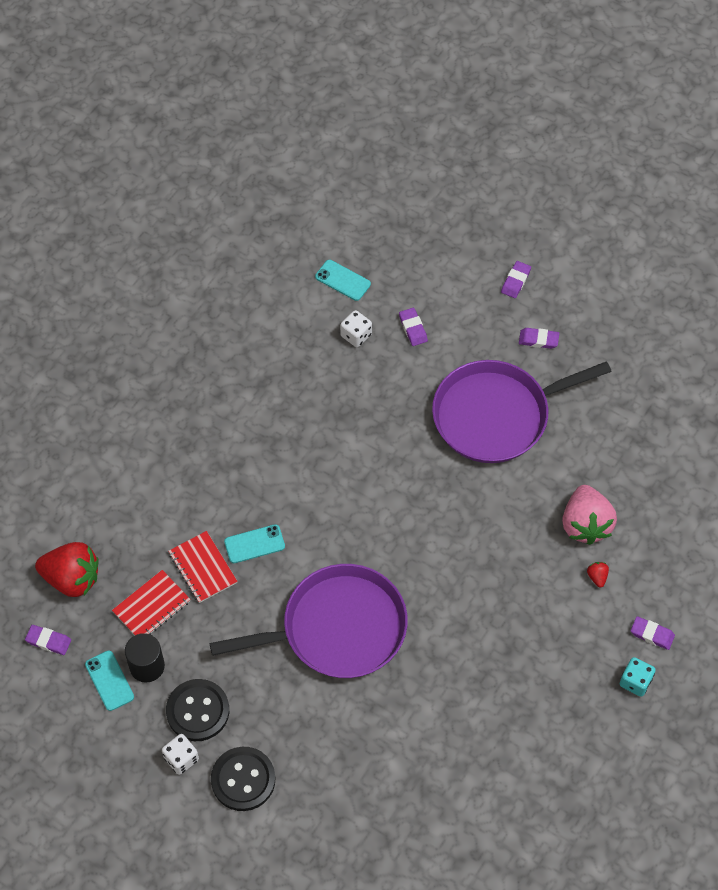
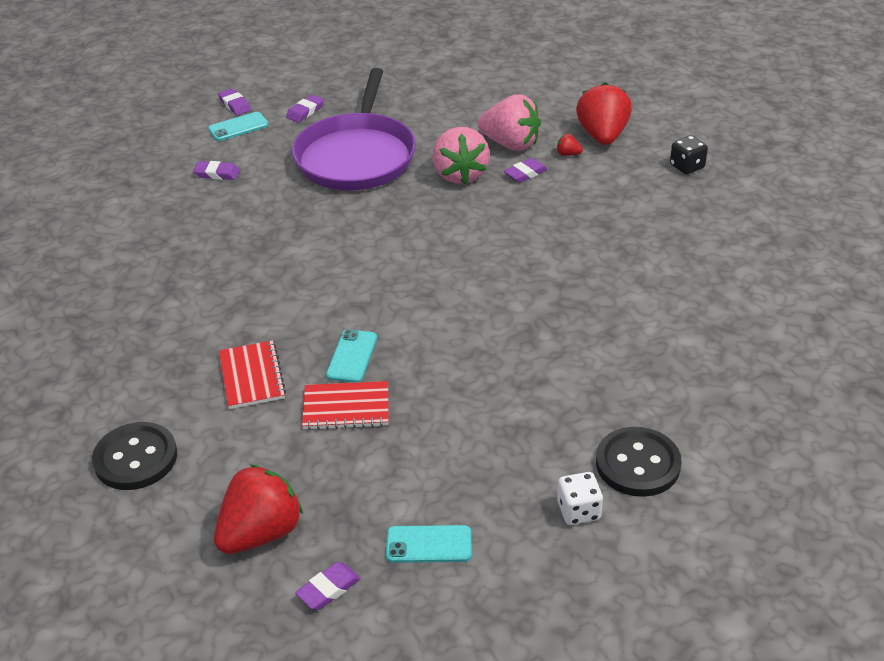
camera: 60 degrees left, 20 degrees down
(147, 666) = (434, 501): black cylinder -> none
(151, 606) = (359, 469): red notebook -> red notebook (252, 376)
(198, 711) = (525, 474): black button -> black button (136, 458)
(337, 628) = (501, 328): purple pan -> none
(342, 280) = (117, 198): turquoise phone -> turquoise phone (238, 127)
(356, 335) = (185, 209): white dice -> none
(516, 506) = (460, 174): none -> pink strawberry
(635, 682) = (687, 166): turquoise dice -> black dice
(643, 593) = (602, 136): none -> red strawberry
(652, 634) = (646, 144): purple eraser -> purple eraser (525, 173)

